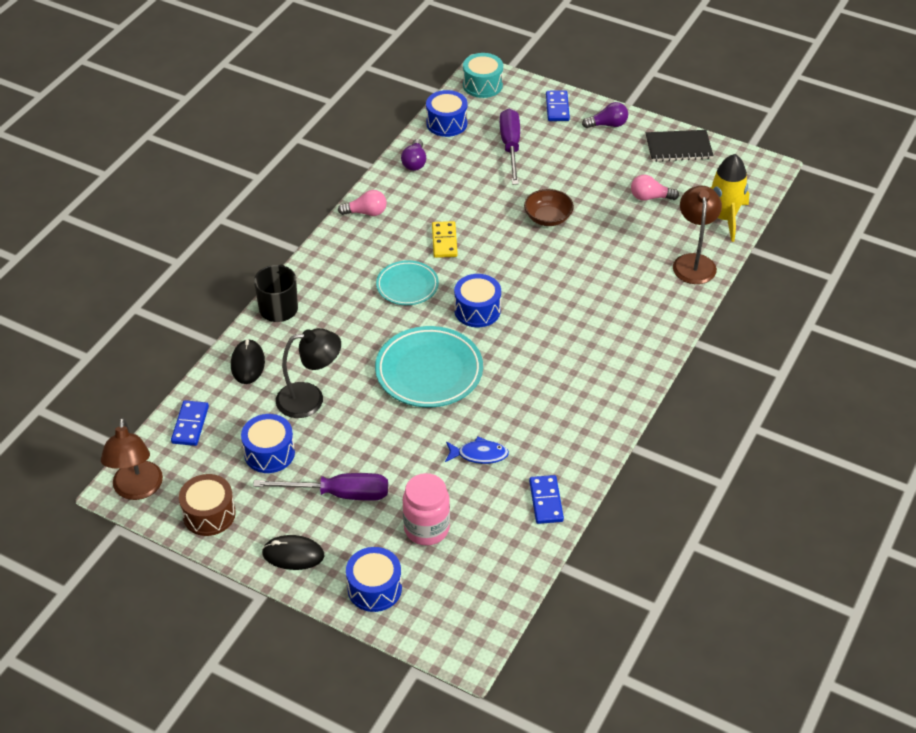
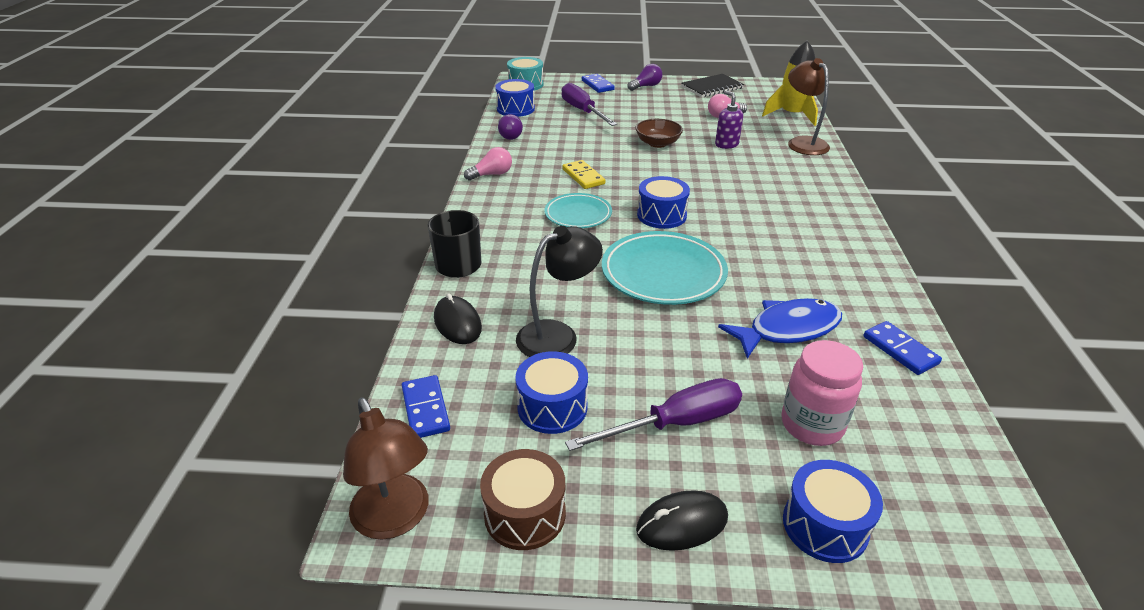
camera: 25 degrees left, 10 degrees down
(479, 454) = (787, 329): blue fish -> blue fish, size x1.63
(614, 240) = (726, 144): none -> purple soap dispenser

